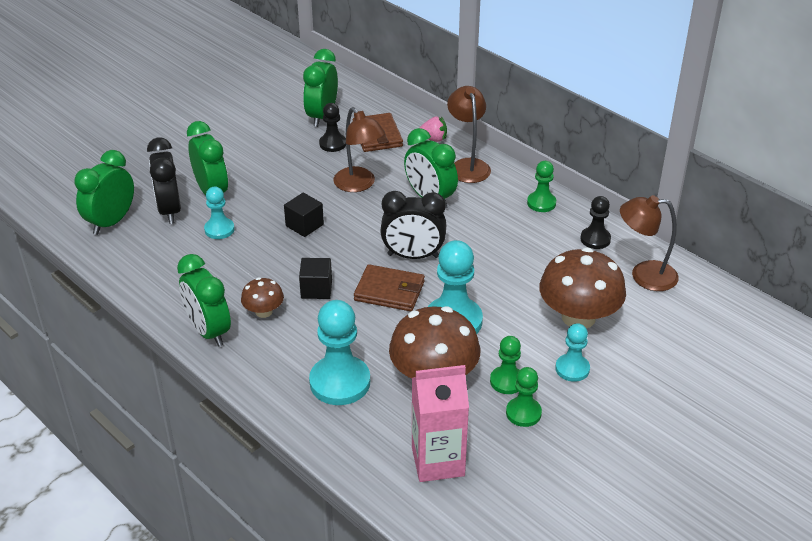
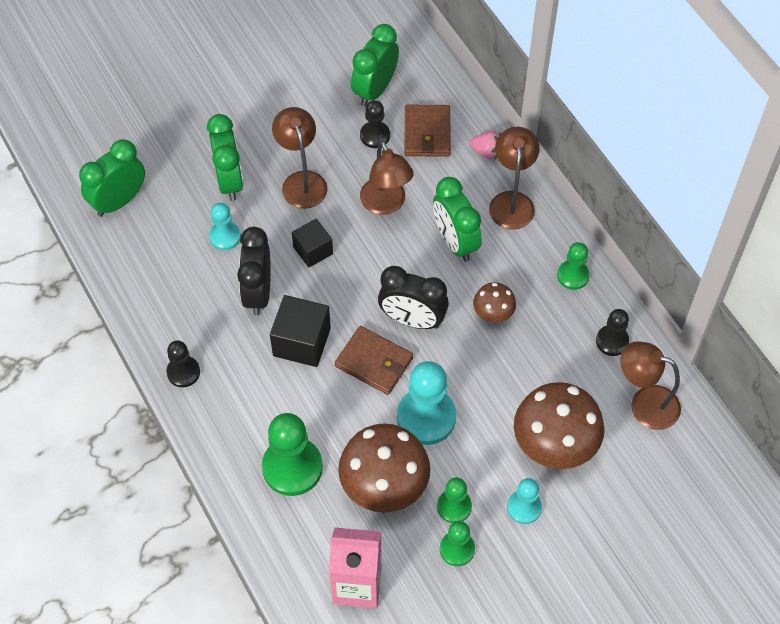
camera: 15 degrees right, 20 degrees up
(169, 210) = (181, 197): black clock -> black clock (258, 292)
(209, 331) = (183, 372): green clock -> black pawn
(263, 311) = (242, 359): brown mushroom -> brown mushroom (493, 312)
(278, 182) = (302, 181): none -> brown lamp
(316, 289) = (302, 342): black cube -> black cube, size x1.54
(340, 382) = (292, 467): turquoise pawn -> green pawn

